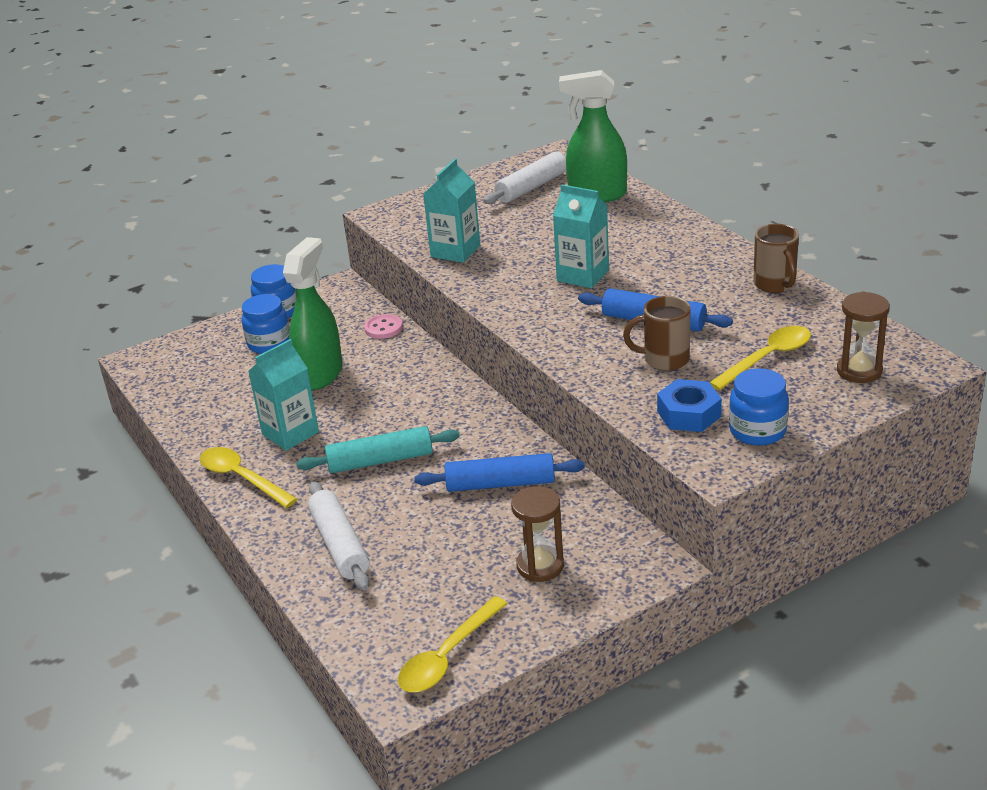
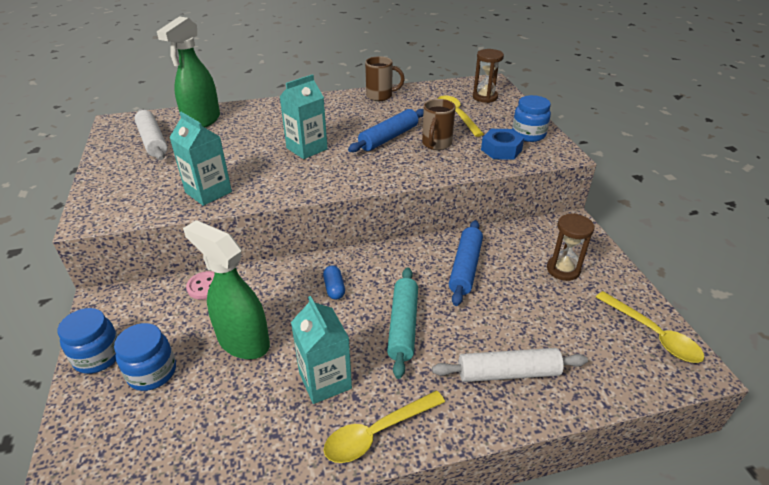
camera: 75 degrees left, 5 degrees up
(417, 402) = (334, 288): none -> blue capsule

